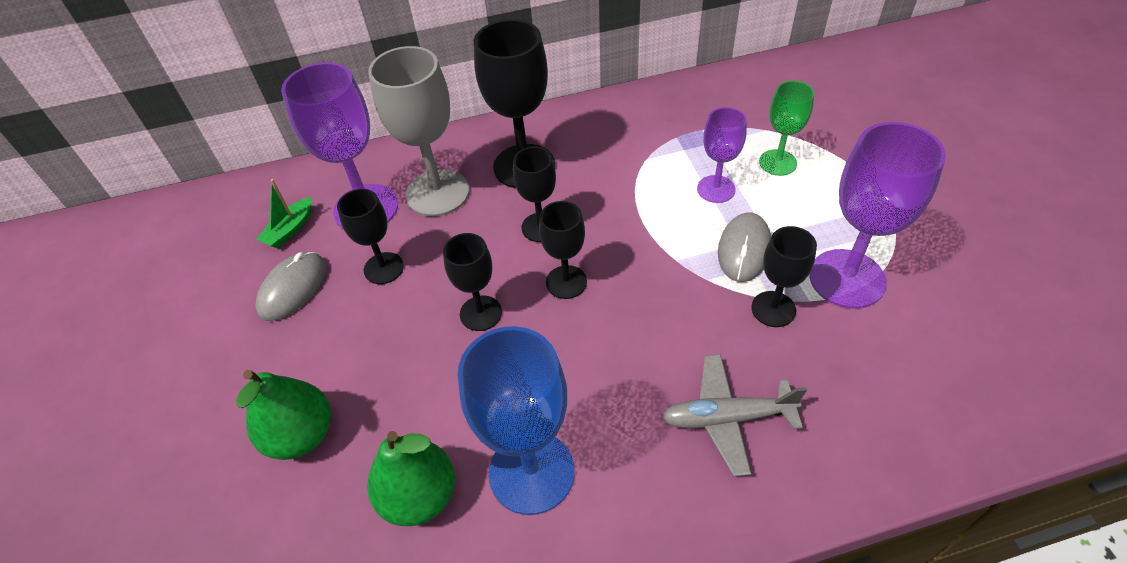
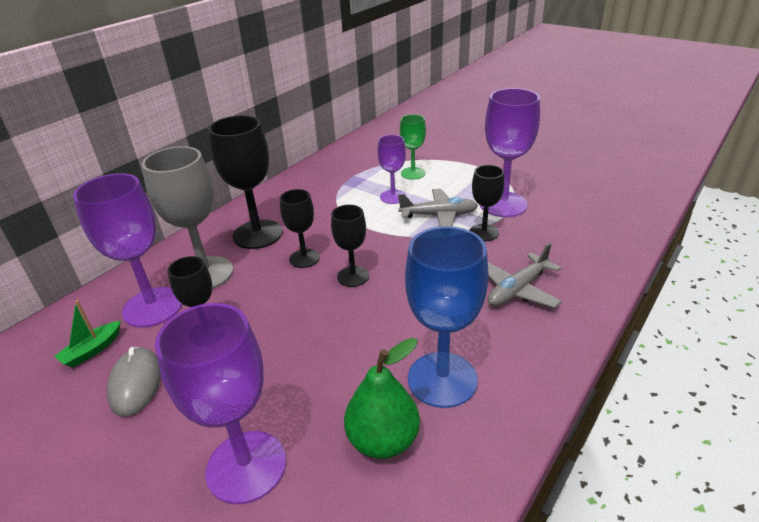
camera: 40 degrees left, 15 degrees down
(290, 229) = (92, 350): green boat -> green boat turned 45 degrees clockwise
(301, 435) = (246, 466): green pear -> purple goblet
(480, 313) = (312, 319): black goblet -> none
(744, 249) = (439, 215): grey mouse -> grey plane

